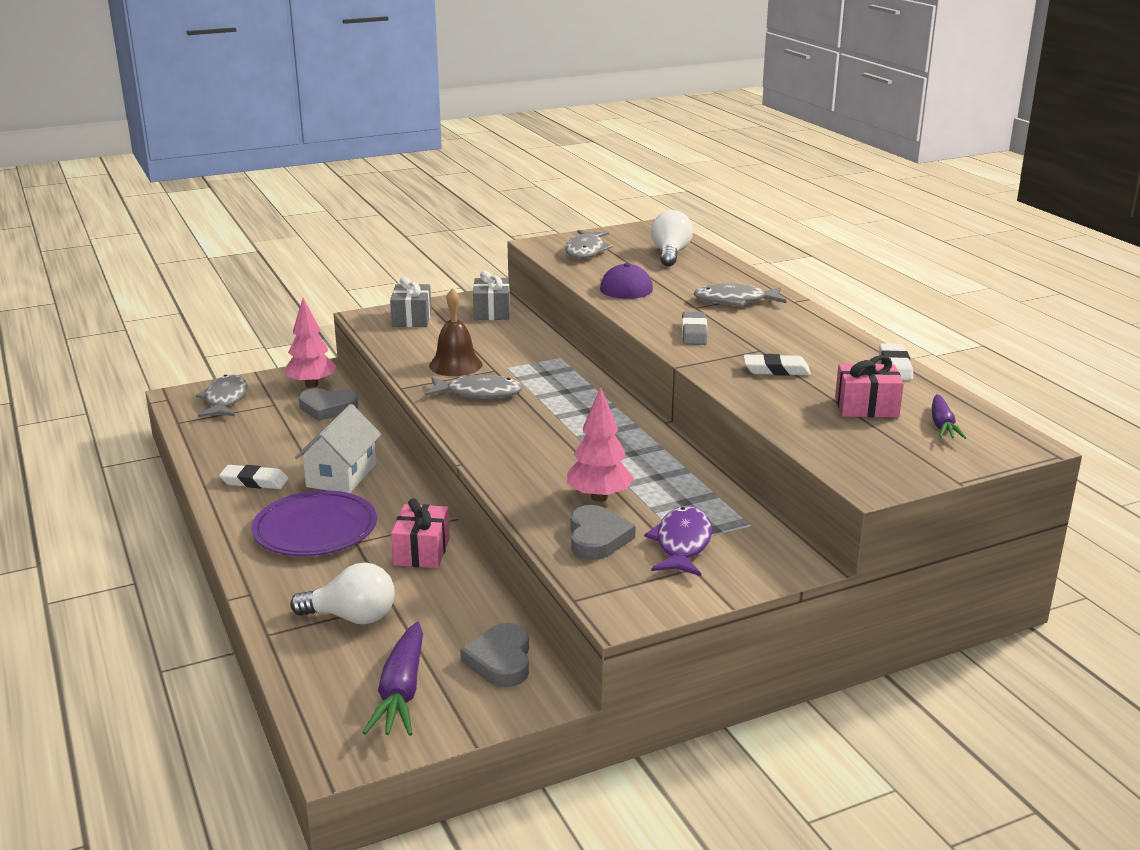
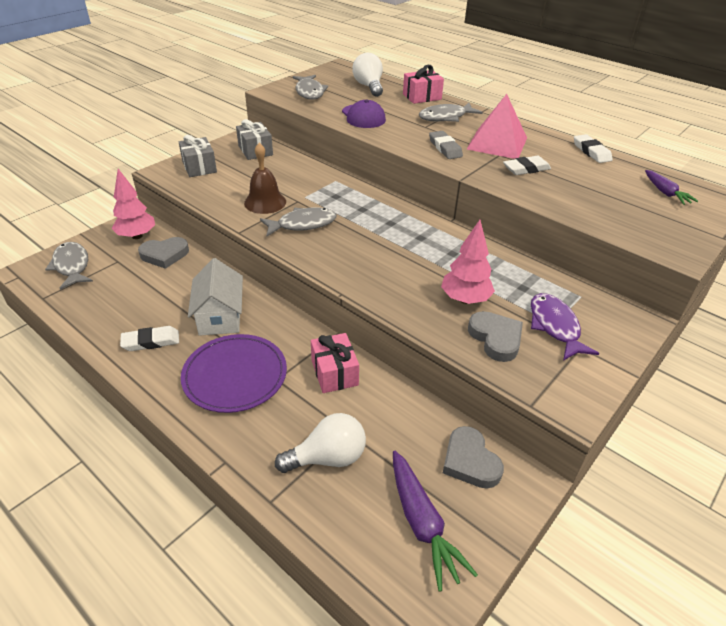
camera: 25 degrees left, 15 degrees up
(771, 338) = (497, 143): none -> pink pyramid
(866, 407) = (609, 188): pink gift -> pink gift (422, 97)

